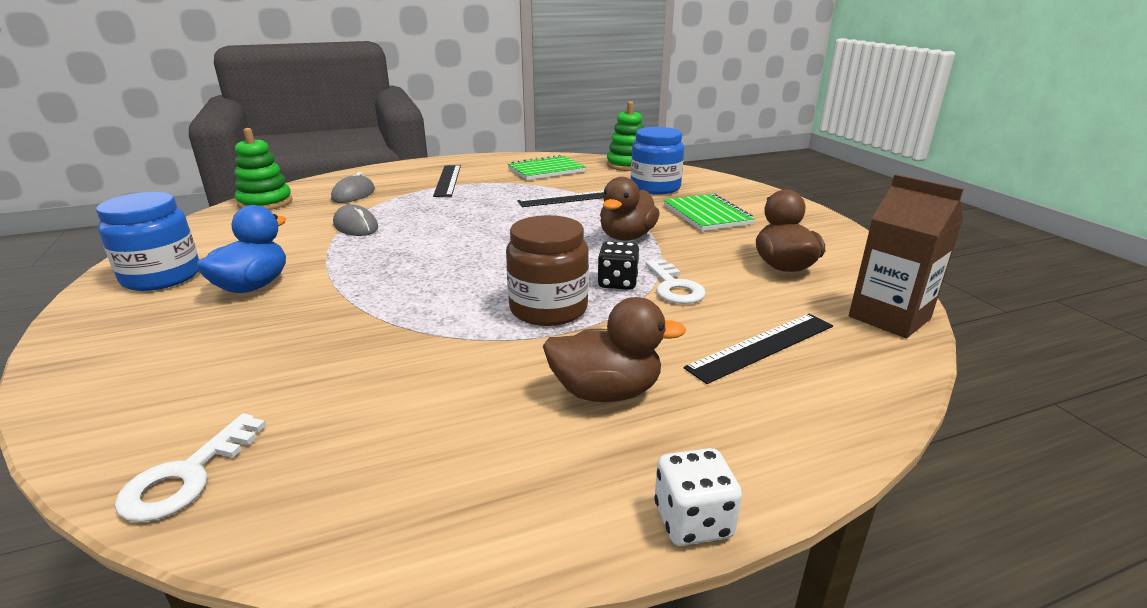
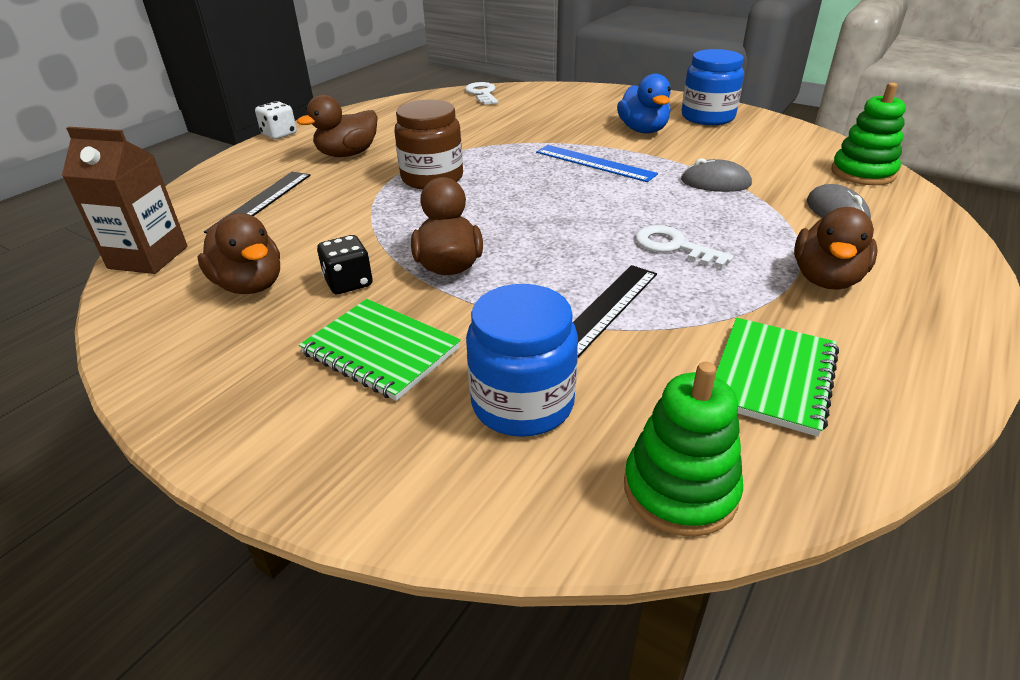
camera: 145 degrees right, 10 degrees up
(384, 269) = (594, 163): none -> blue ruler
(447, 180) = (826, 279): black ruler -> brown duck
(617, 283) = (403, 212): black dice -> black dice (348, 283)
(674, 287) = (351, 224): white key -> white key (673, 246)

